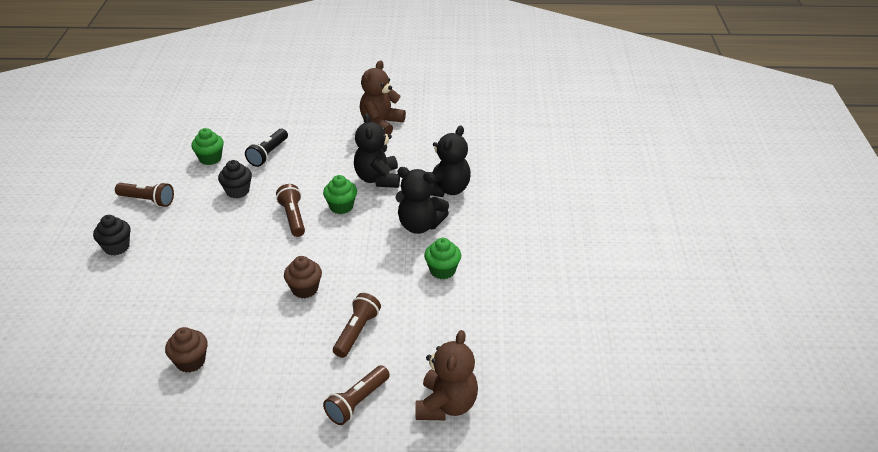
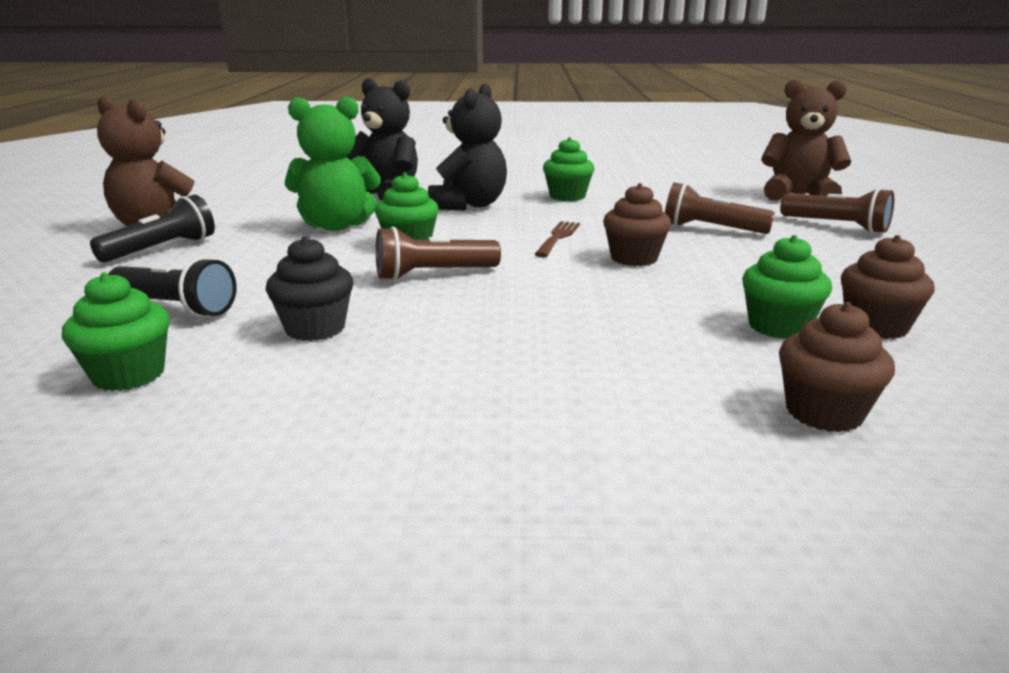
camera: 90 degrees left, 15 degrees down
(116, 247) = (538, 476): black cupcake -> none
(125, 319) = (824, 412): none -> brown cupcake
(147, 200) = (296, 453): brown flashlight -> none
(201, 326) = (778, 326): none -> green cupcake
(344, 134) = (162, 249): none -> black flashlight
(347, 261) = (558, 237): none -> brown fork
(378, 179) = (336, 226): black teddy bear -> green teddy bear

